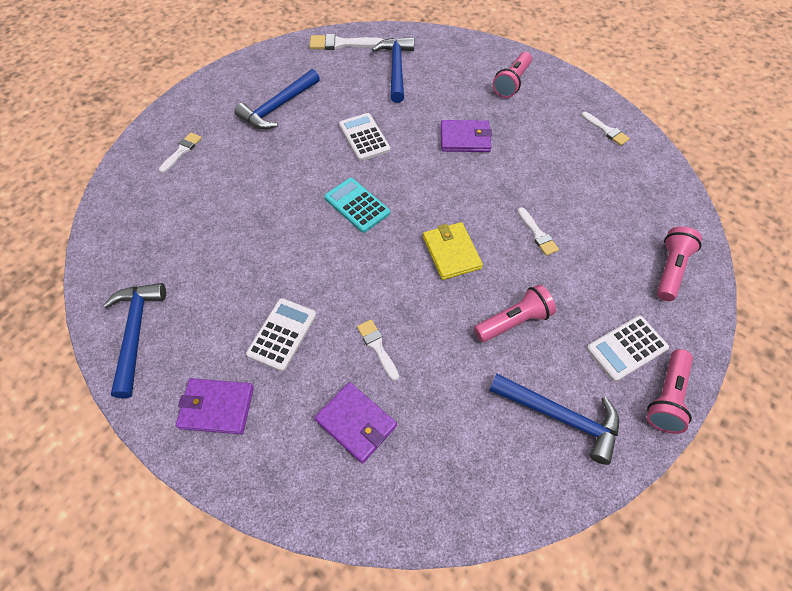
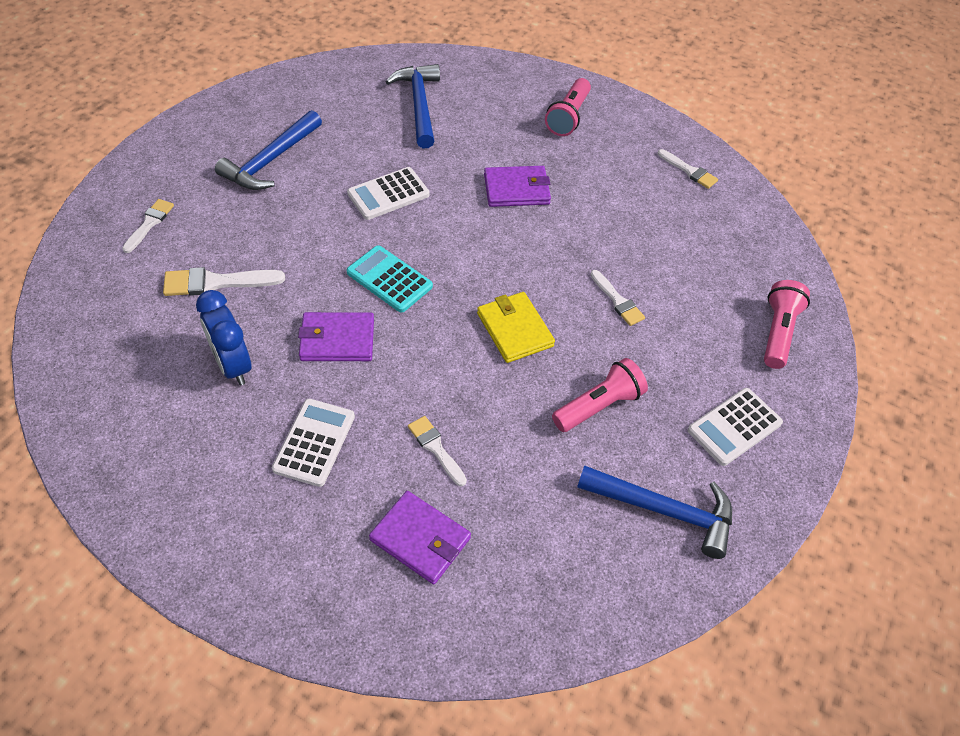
camera: 10 degrees left, 5 degrees down
(136, 333) = (124, 455): blue hammer -> none
(216, 407) = (243, 536): purple wallet -> purple wallet (337, 340)
(228, 266) = (233, 365): none -> blue clock
(341, 44) = (344, 75): white brush -> white brush (216, 282)
(364, 137) = (388, 194): white calculator -> white calculator turned 90 degrees counterclockwise
(666, 397) = (784, 478): pink flashlight -> none

